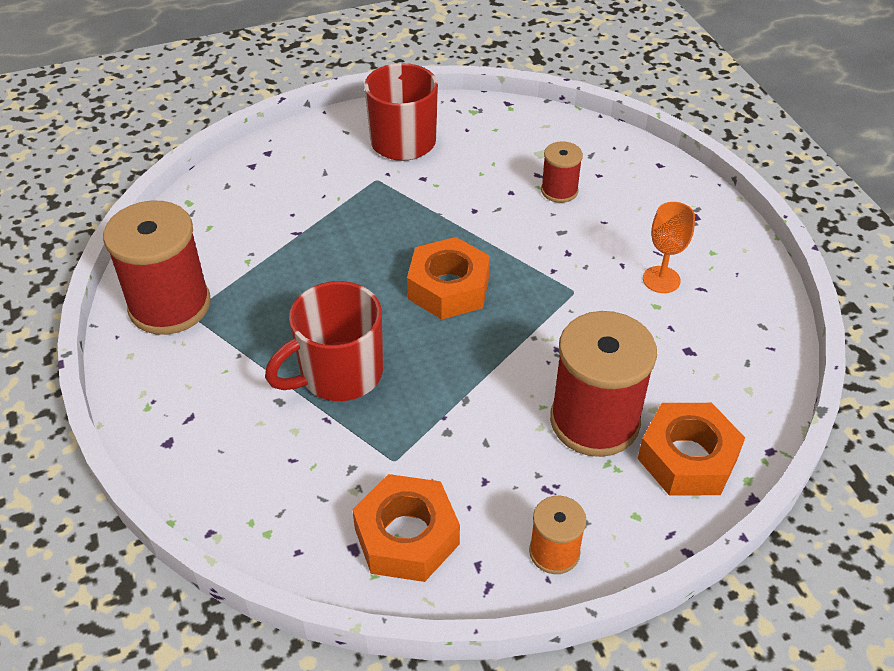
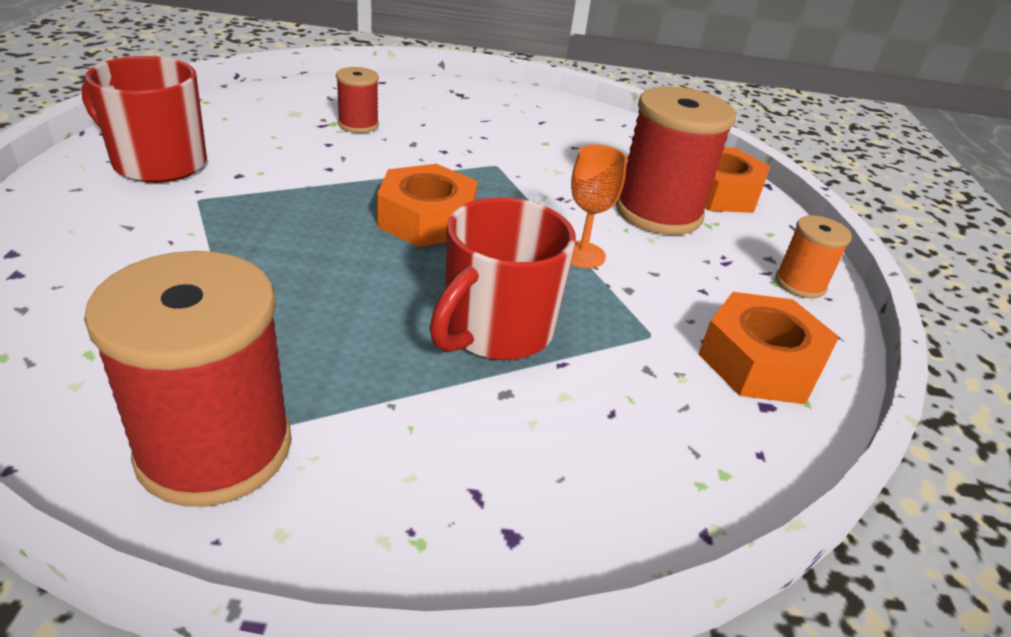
camera: 70 degrees left, 10 degrees down
(338, 374) = (495, 330): red mug -> red mug turned 45 degrees clockwise
(661, 279) = (518, 130): orange goblet -> orange goblet (582, 254)

